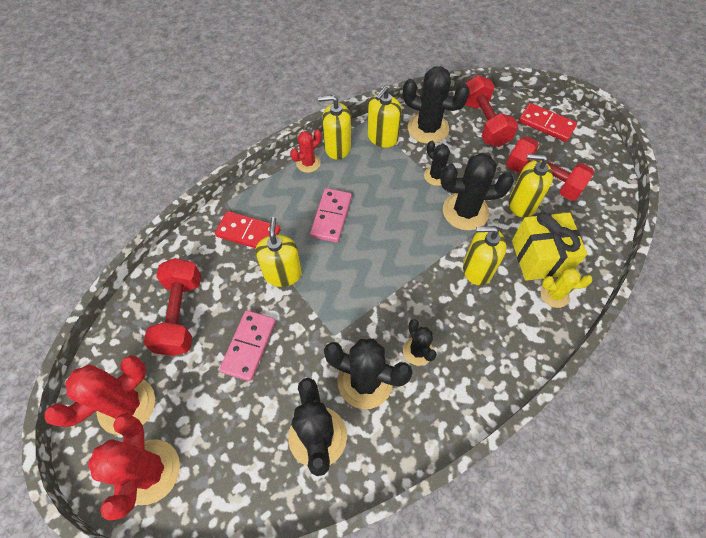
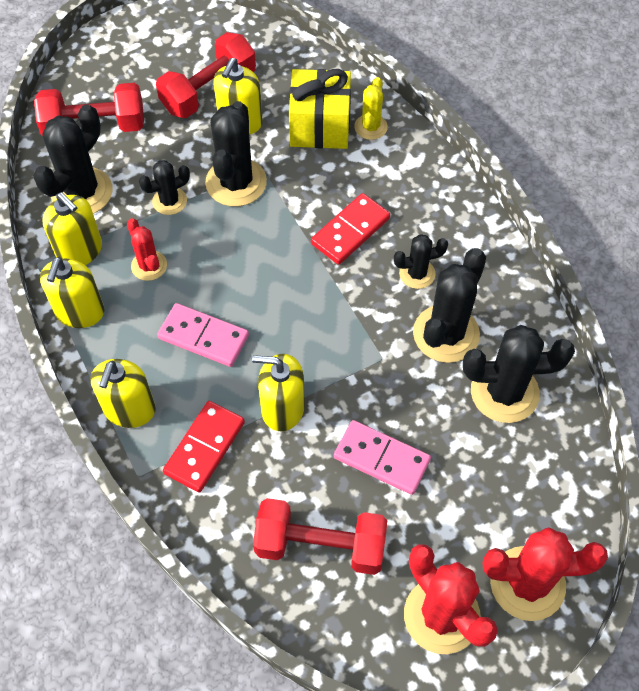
camera: 80 degrees left, 0 degrees up
(308, 163) = (97, 354): red cactus -> red cactus (149, 266)
(477, 269) = (322, 190): yellow soap dispenser -> yellow soap dispenser (129, 409)
(546, 124) = (120, 61): red domino -> red domino (350, 231)

